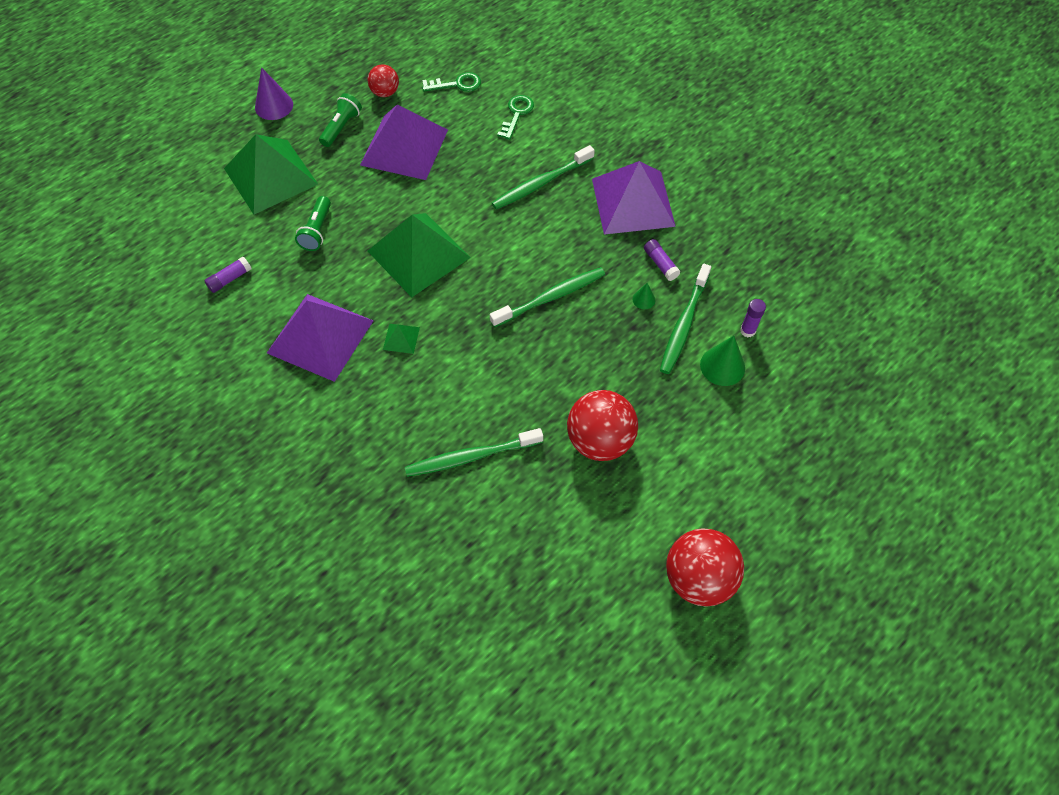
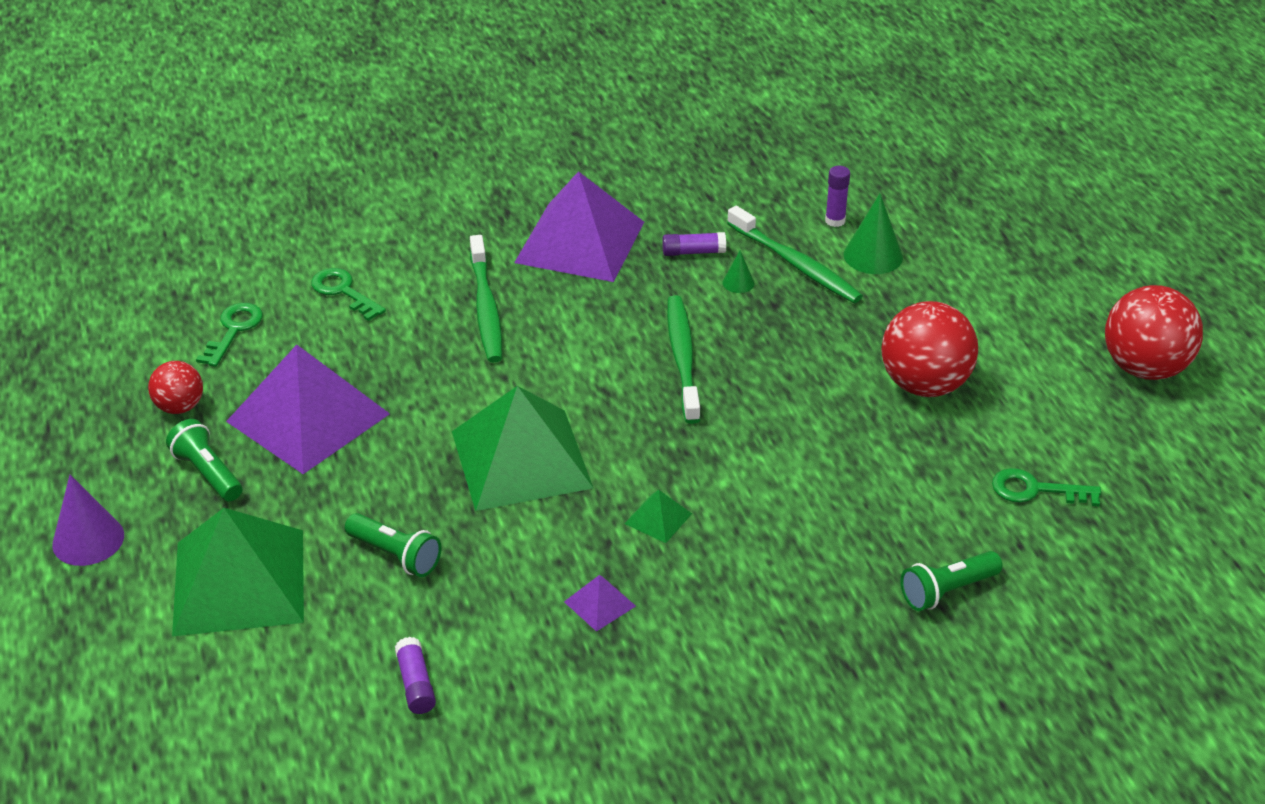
camera: 65 degrees left, 20 degrees down
(320, 336) = (599, 603): purple pyramid -> purple pyramid, size x0.40
(408, 513) = (947, 591): none -> green flashlight
(471, 457) = (890, 505): green toothbrush -> none
(527, 540) = (1036, 490): none -> green key

